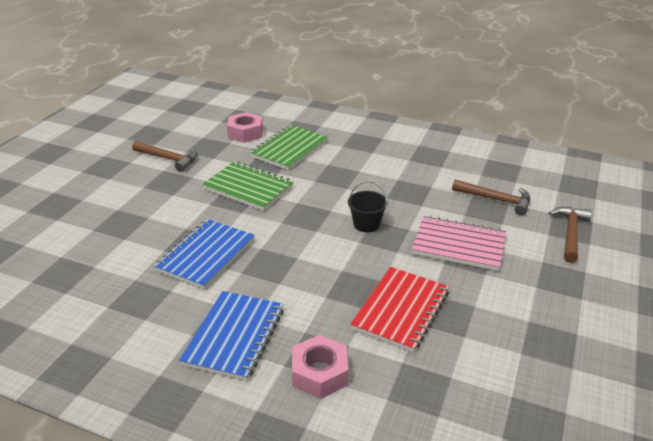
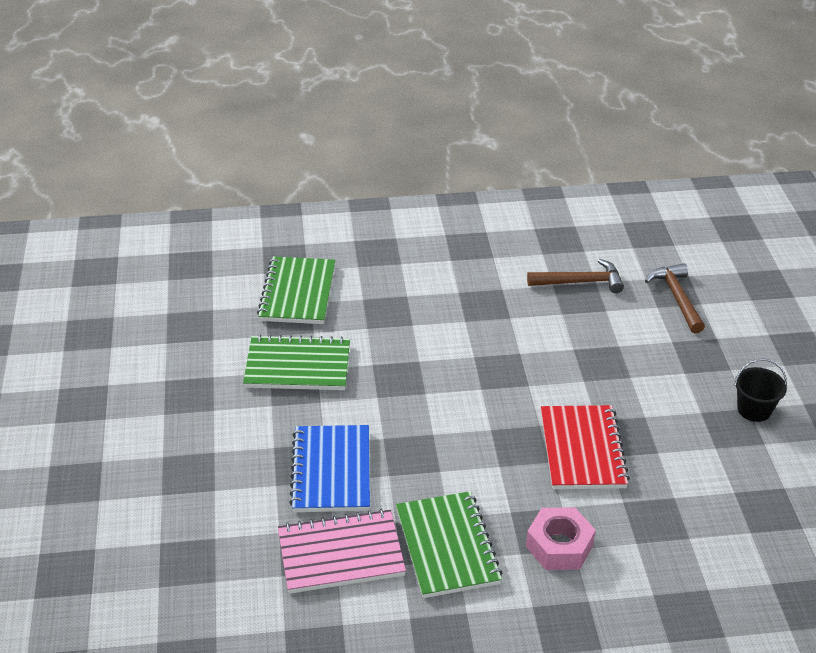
camera: 30 degrees left, 5 degrees up
(168, 159) = (155, 361): brown hammer -> none
(234, 336) = (447, 546): blue notebook -> green notebook
(245, 133) = (219, 287): pink nut -> none
(366, 224) = (471, 364): black bucket -> black bucket (754, 409)
(459, 245) = (583, 354): pink notebook -> pink notebook (341, 554)

